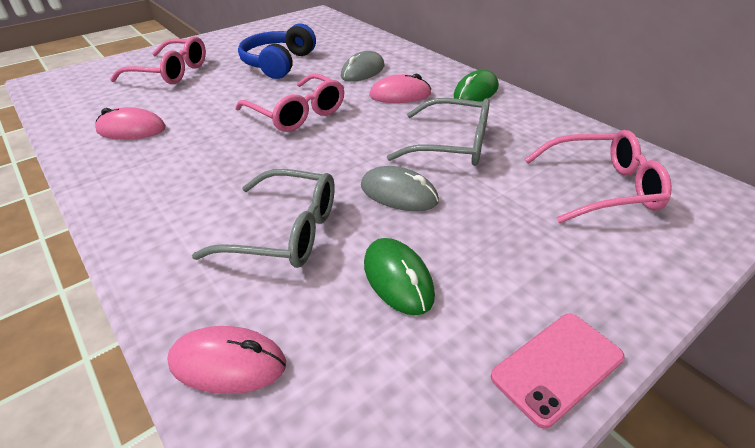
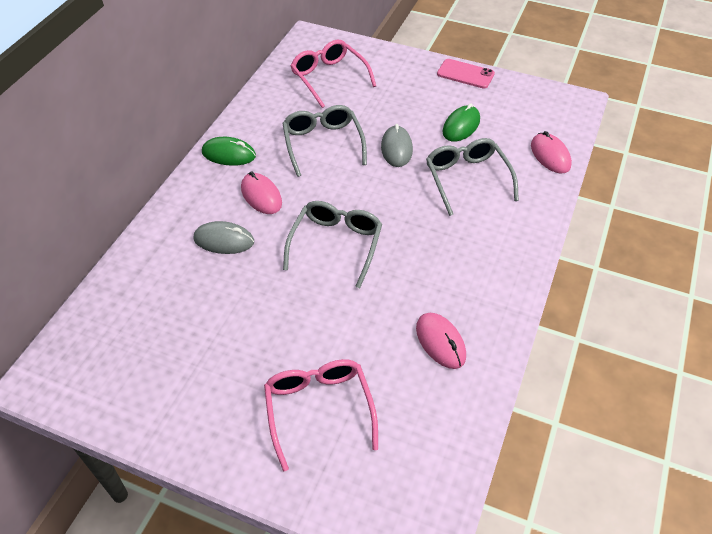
camera: 120 degrees left, 10 degrees up
(278, 63) = (240, 320): blue headphones -> none
(297, 113) = (336, 244): pink glasses -> grey glasses

